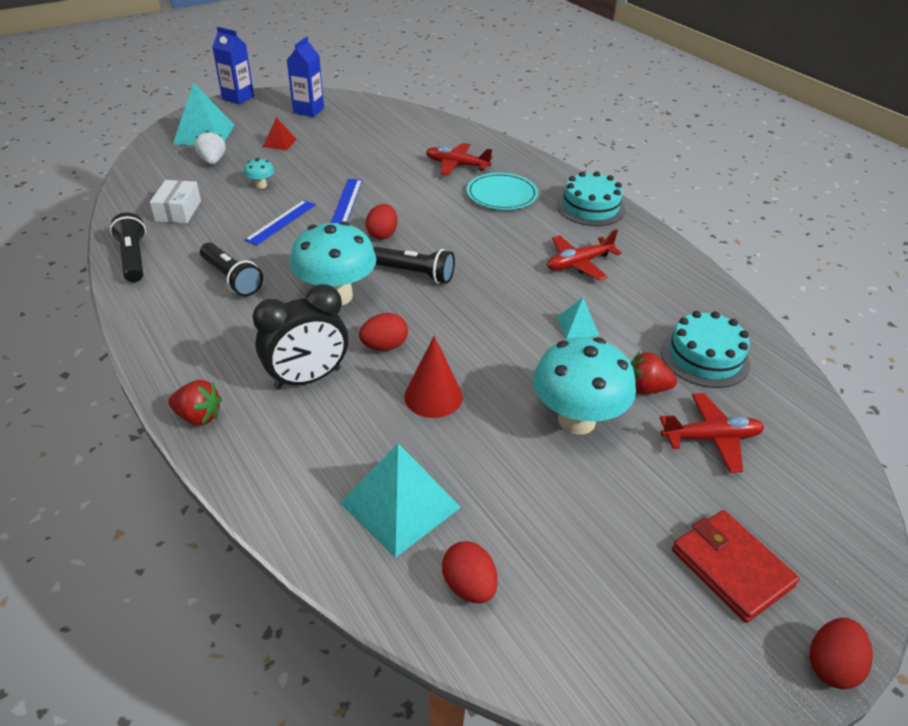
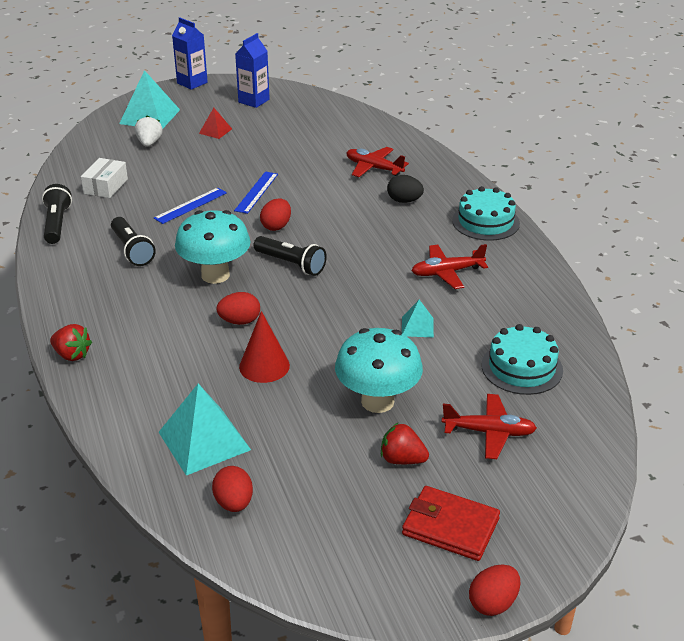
camera: 15 degrees right, 5 degrees down
(261, 185) = (184, 170): turquoise mushroom -> none
(308, 378) = (167, 338): black clock -> none
(502, 195) = (404, 201): turquoise plate -> black egg
(645, 388) = (452, 385): red strawberry -> red strawberry (402, 459)
(731, 568) = (450, 527): red wallet -> red wallet turned 45 degrees counterclockwise

